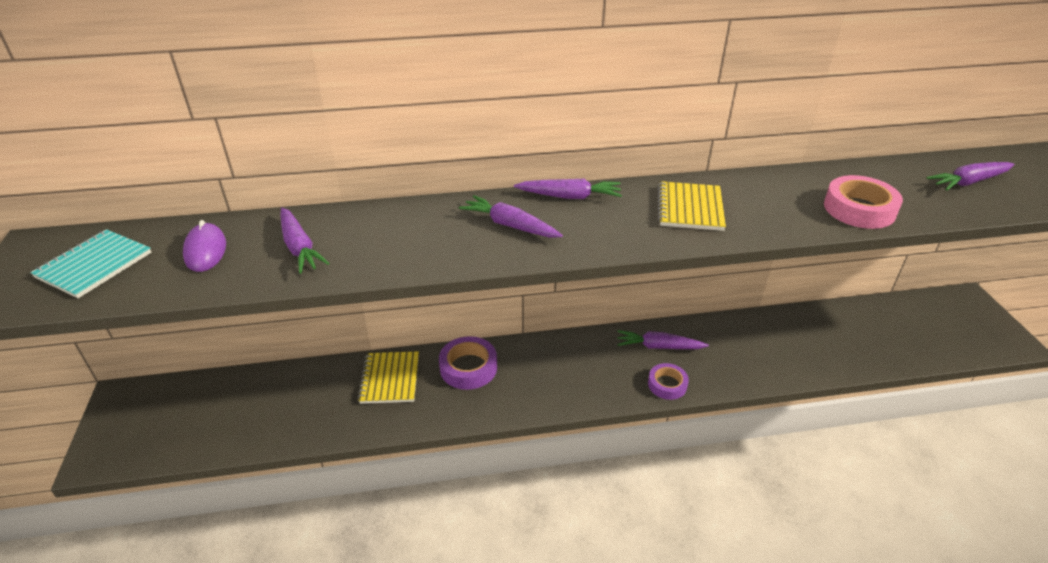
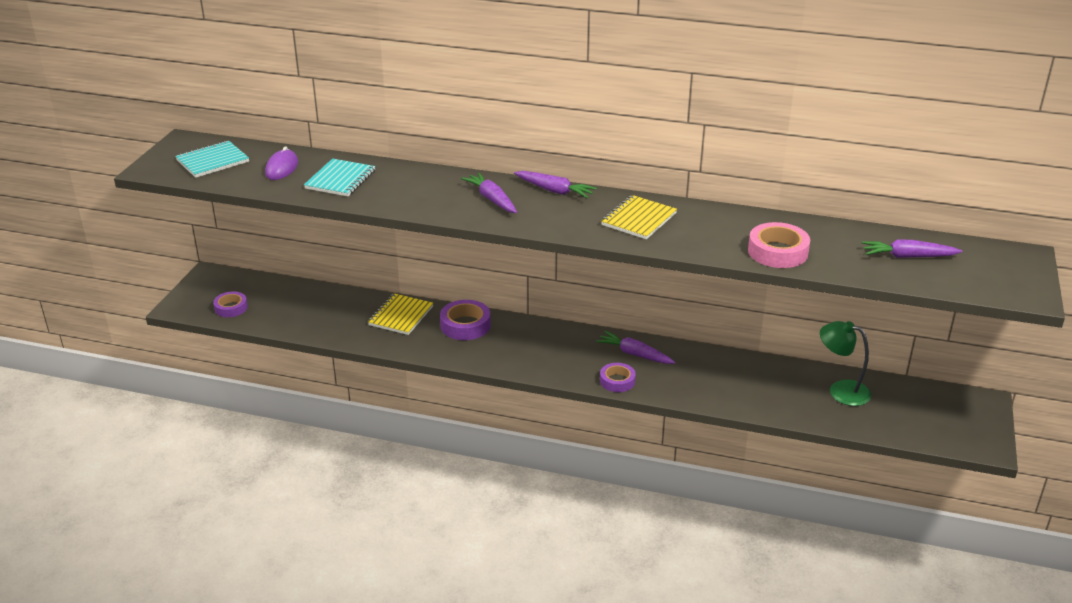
camera: 25 degrees right, 5 degrees down
(171, 436) = (231, 308): none -> purple tape
(299, 247) = (340, 180): purple carrot -> turquoise notebook
(859, 325) = (841, 390): none -> green lamp

